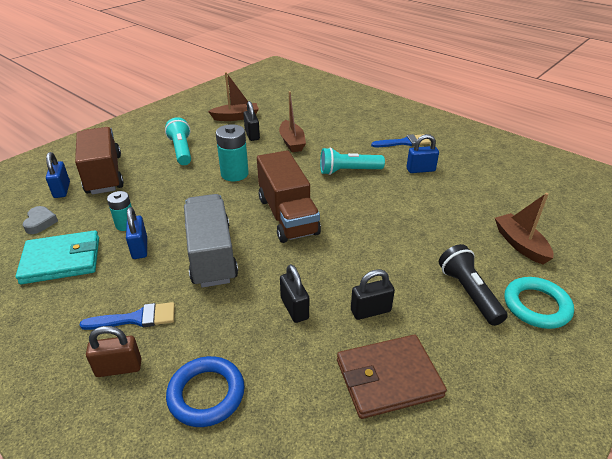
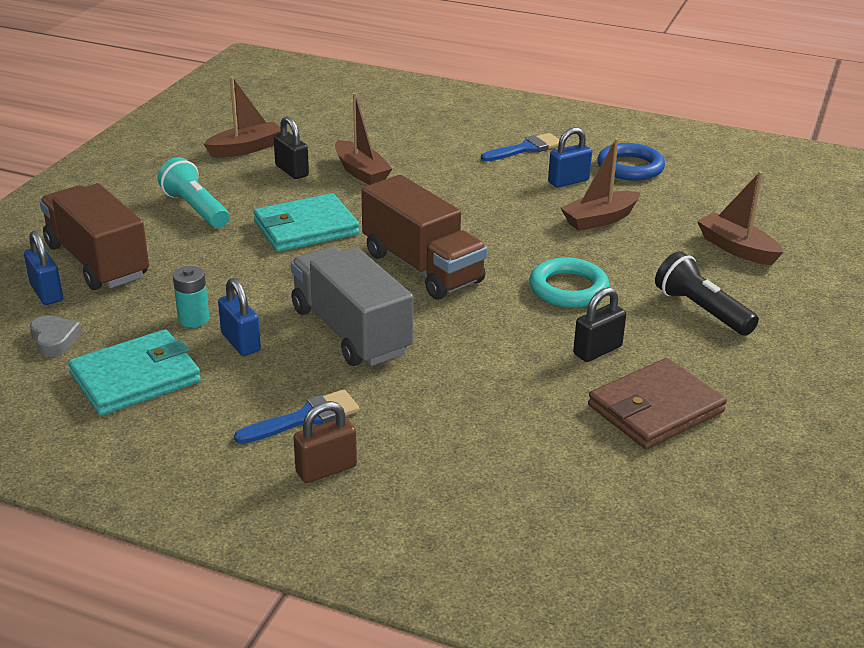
camera: 20 degrees left, 5 degrees down
(206, 394) = (456, 468): blue ring -> blue ring (630, 167)
(234, 174) = (306, 228): turquoise battery -> turquoise wallet
(294, 308) = (503, 366): black padlock -> none
(348, 171) = (470, 198): turquoise flashlight -> none
(427, 202) = (599, 219): none -> brown boat
(536, 306) = (782, 308): turquoise ring -> turquoise ring (568, 289)

